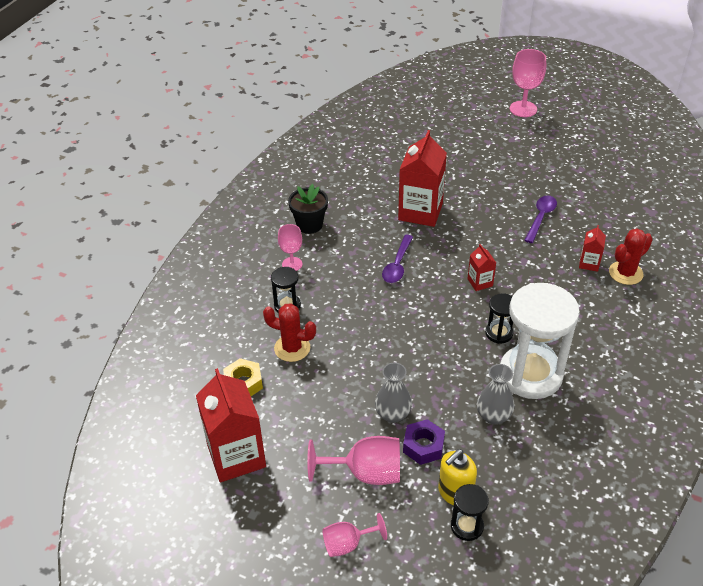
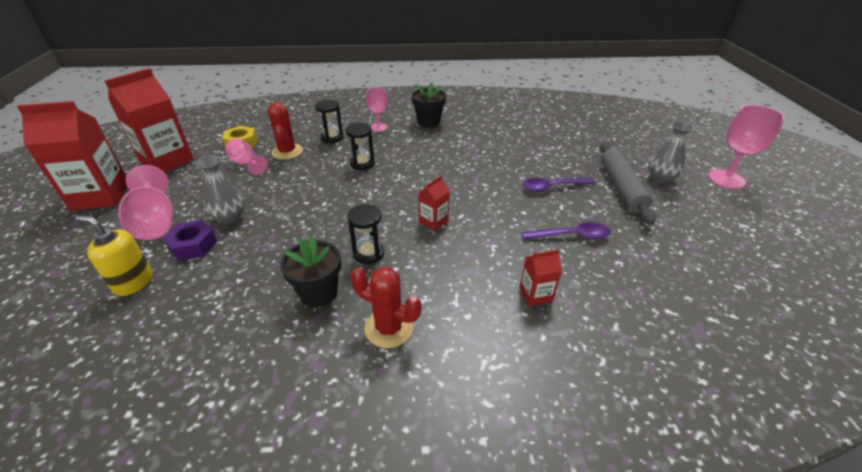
camera: 60 degrees right, 5 degrees down
(347, 544) = (72, 235): pink goblet -> pink goblet (246, 164)
(397, 265) = (417, 170): purple spoon -> purple spoon (552, 187)
(420, 212) = (497, 163): red carton -> red carton (101, 196)
(467, 526) = (88, 303): black hourglass -> black hourglass (362, 163)
(493, 416) = (246, 281): grey vase -> grey vase (660, 178)
(500, 163) = (621, 187): none -> grey rolling pin
(530, 374) = (318, 293): white hourglass -> black flower pot
(625, 273) = (550, 335): red cactus -> red cactus (389, 328)

